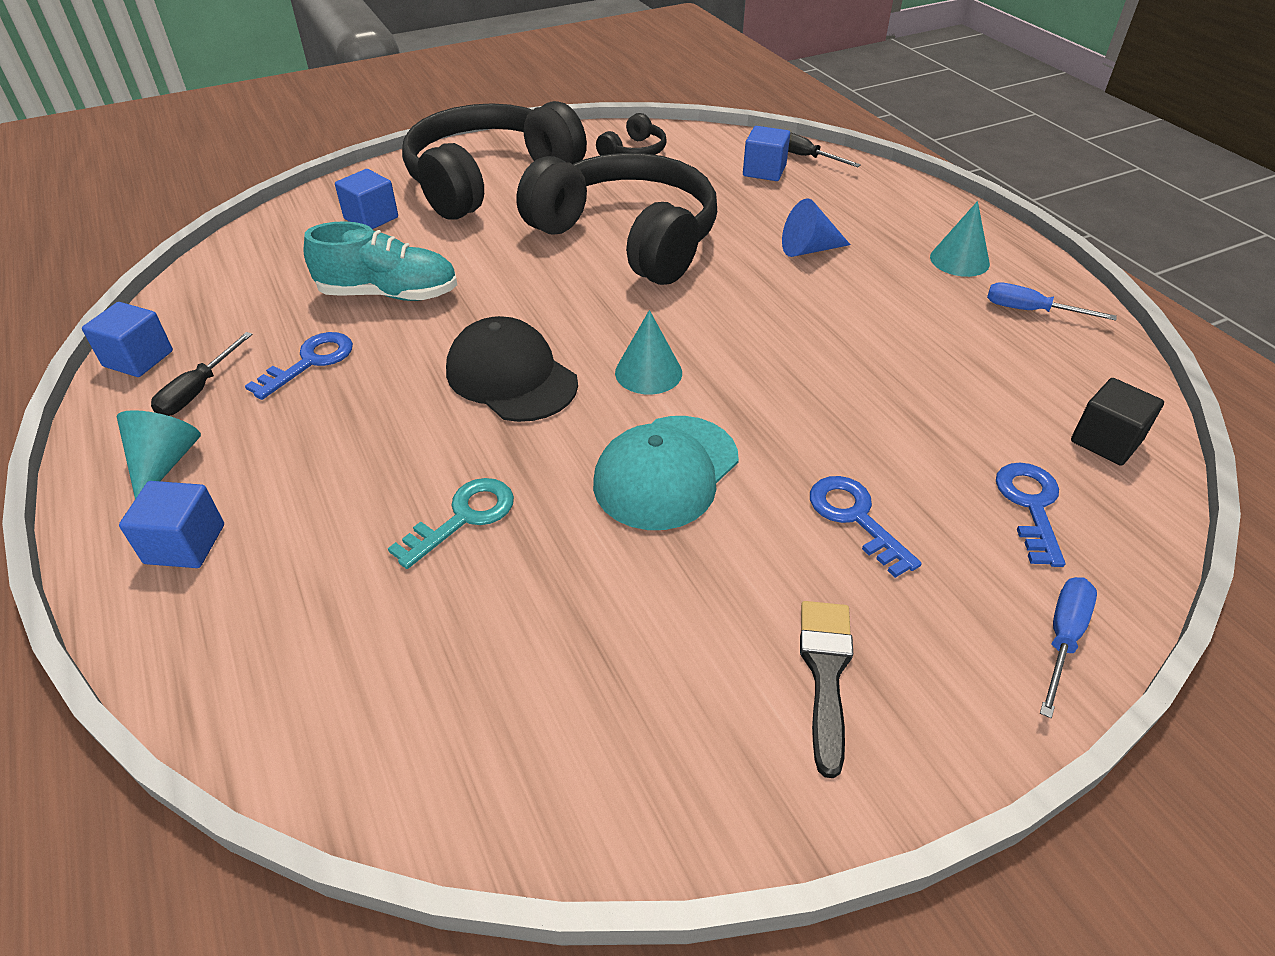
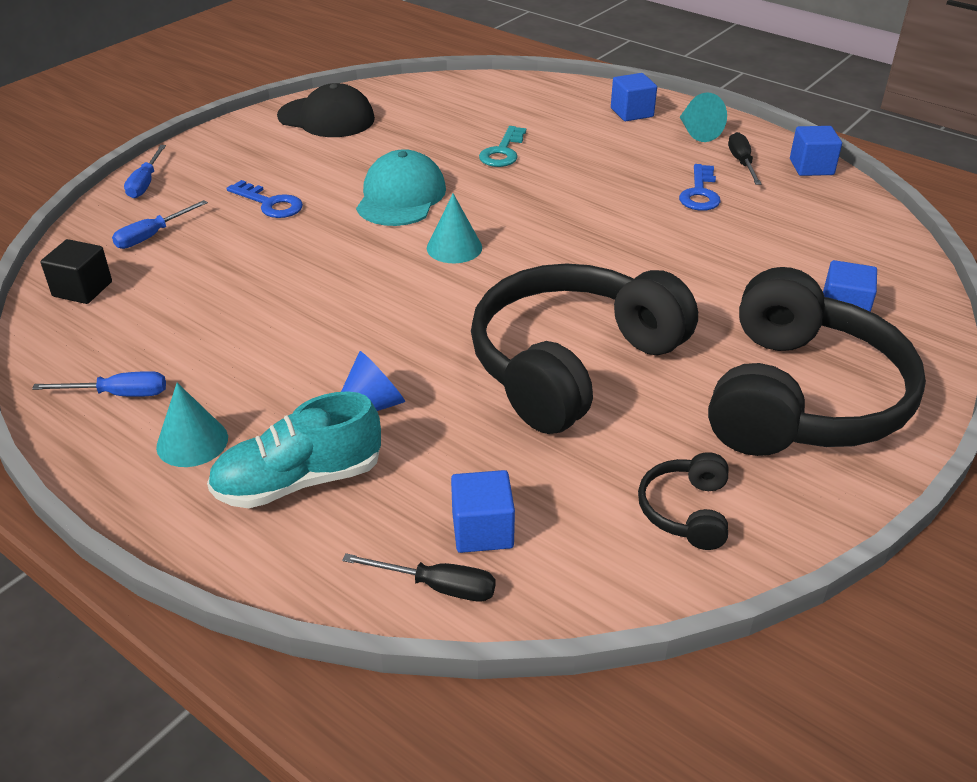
camera: 155 degrees right, 5 degrees down
(389, 294) = (717, 249): turquoise shoe -> turquoise shoe (299, 481)
(511, 377) = (551, 220): black cap -> black cap (326, 118)
(628, 238) = (572, 364): black headphones -> black headphones turned 120 degrees clockwise
(826, 673) = (273, 146): black brush -> none
(1030, 506) = (152, 236): blue key -> blue screwdriver

